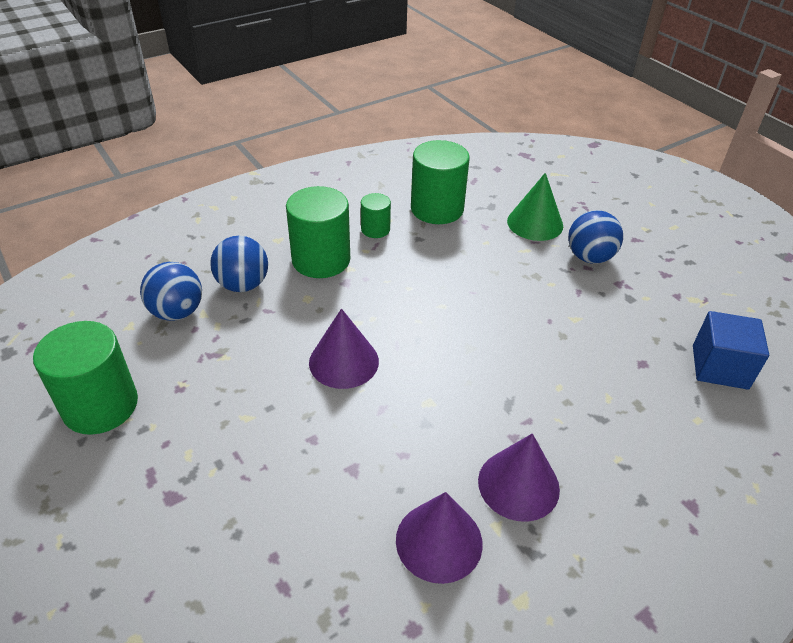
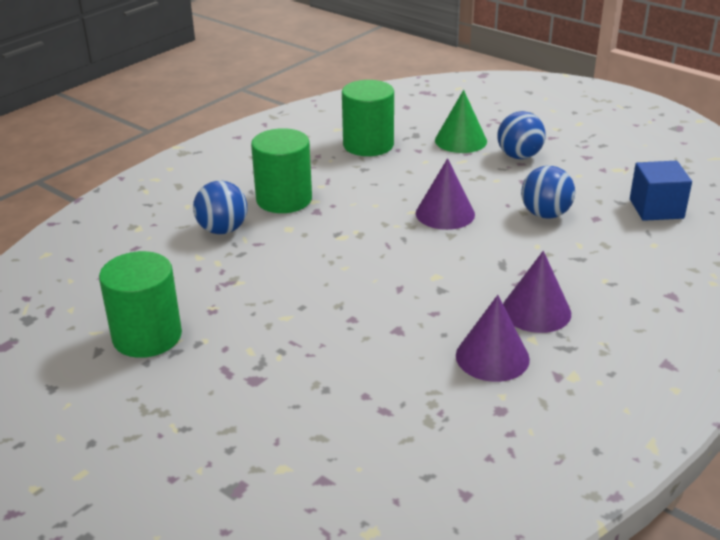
camera: 15 degrees left, 10 degrees down
(177, 312) = (173, 260): blue ball -> blue ball (545, 214)
(344, 361) = (348, 264): purple cone -> purple cone (445, 213)
(375, 229) = (321, 169): green cylinder -> none

